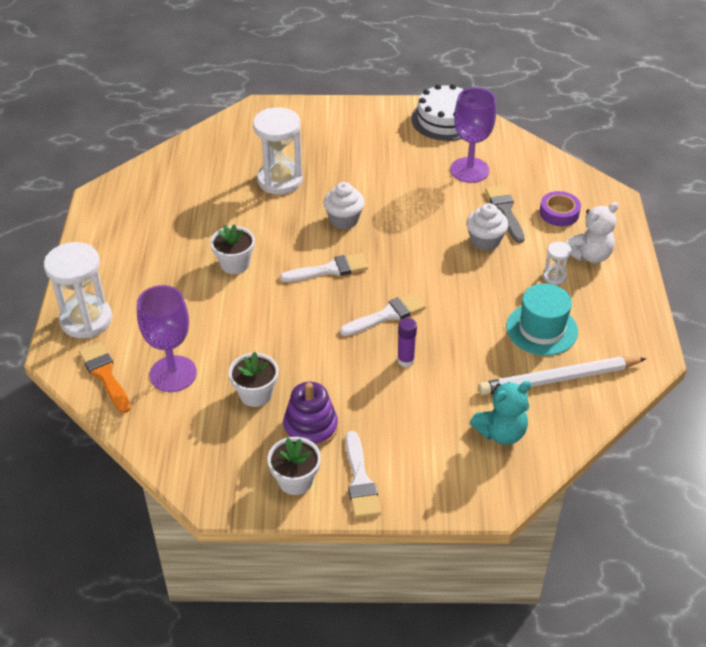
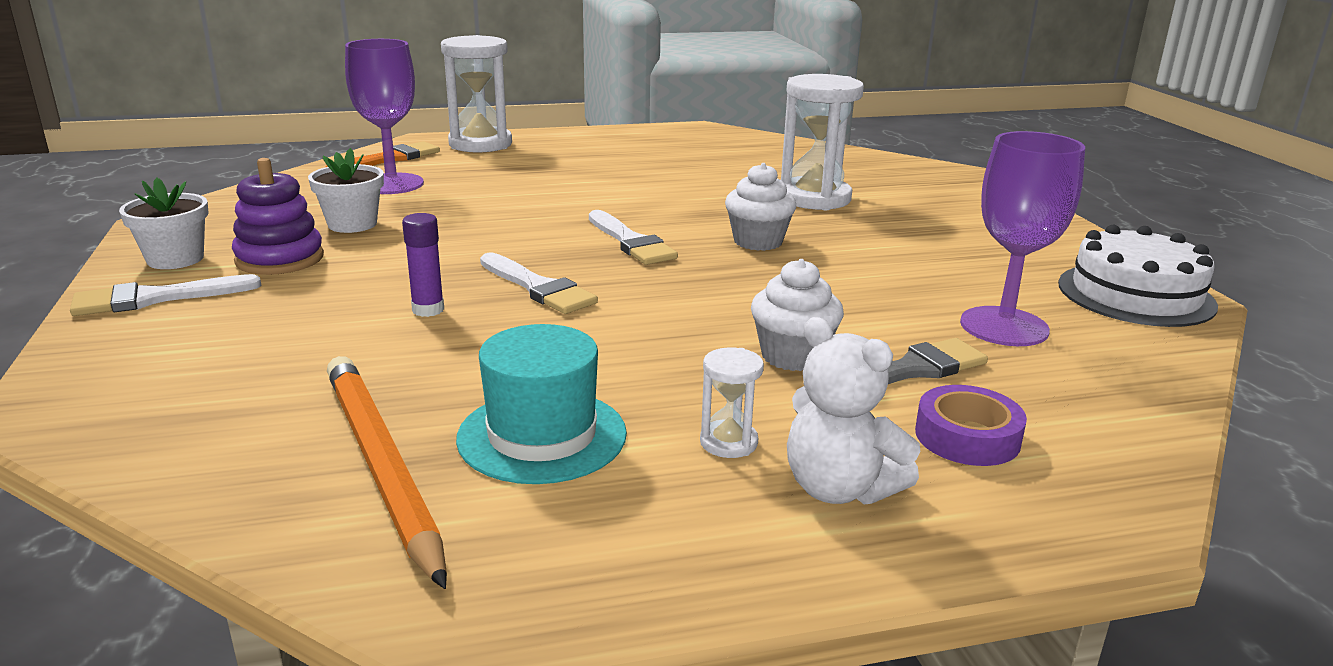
camera: 75 degrees right, 20 degrees down
(235, 264) = (612, 192): white flower pot -> none
(501, 432) = (228, 407): turquoise teddy bear -> none
(558, 379) = (381, 466): white pencil -> orange pencil

